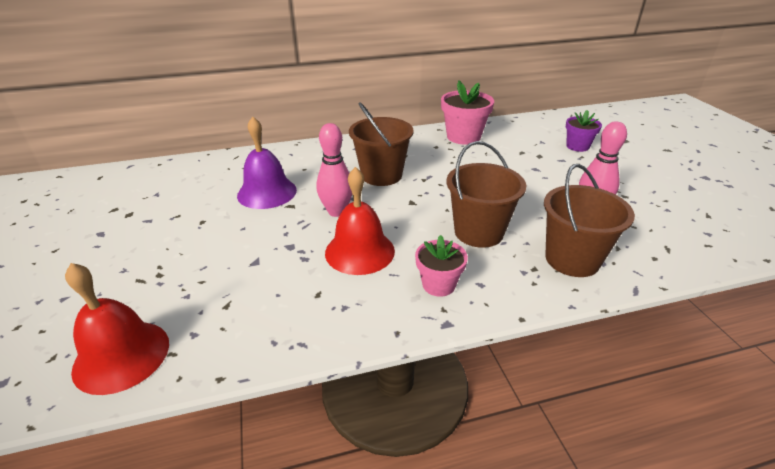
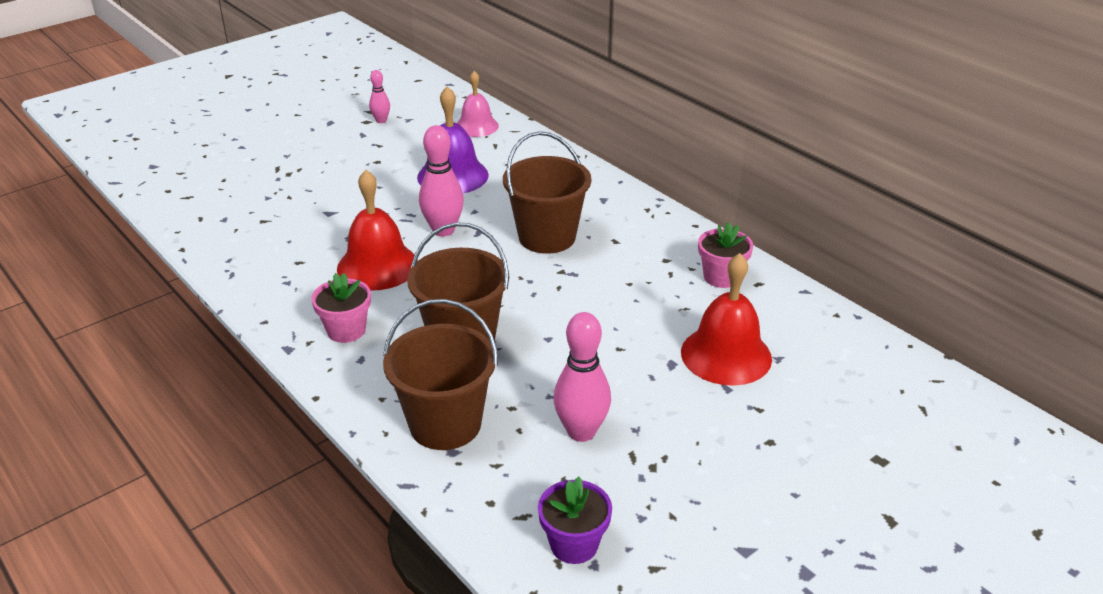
camera: 65 degrees right, 0 degrees up
(121, 356) = (190, 198): red bell -> red bell (726, 355)
(139, 206) = (381, 121): none -> pink bowling pin
(209, 168) = (476, 126): none -> pink bell
(463, 137) = (721, 277): pink flower pot -> pink flower pot, size x0.63
(577, 146) = (796, 400): purple flower pot -> purple flower pot (574, 544)

